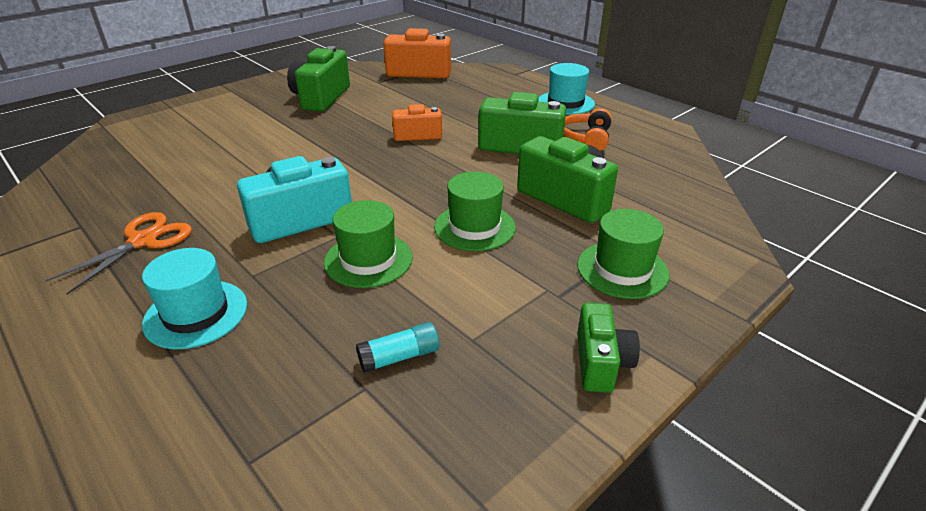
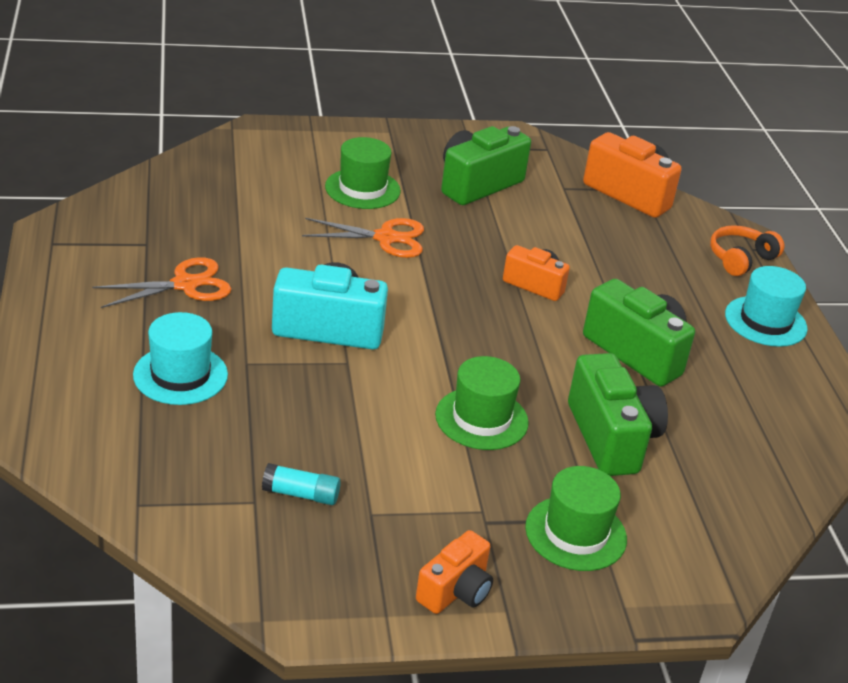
camera: 30 degrees right, 0 degrees up
(288, 147) = (386, 238): none -> orange scissors
(368, 260) = (353, 399): green hat -> green hat (362, 189)
(586, 139) = (727, 381): orange headphones -> orange headphones (740, 259)
(601, 362) = (455, 591): green camera -> orange camera

